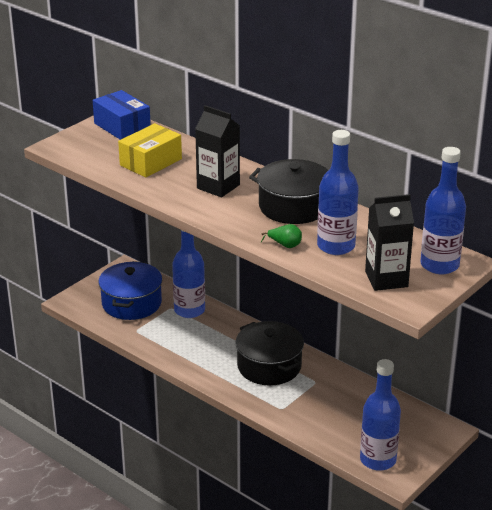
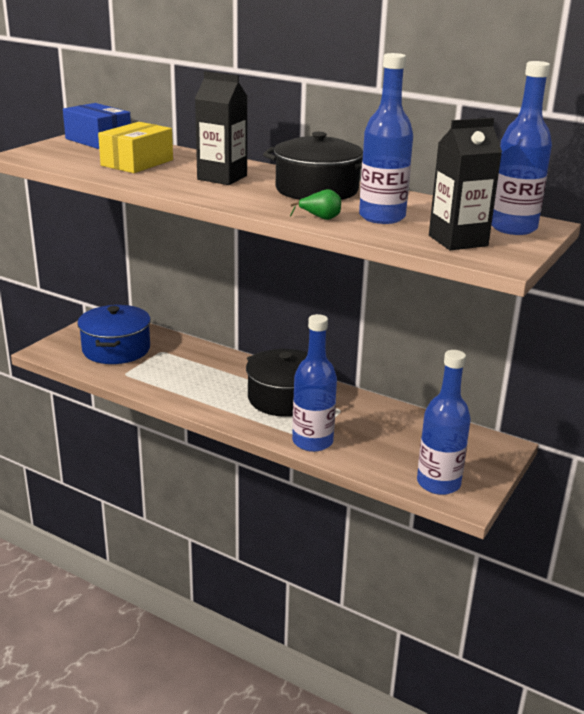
camera: 10 degrees left, 5 degrees down
(189, 310) = (182, 352): blue bottle -> blue bottle (312, 442)

